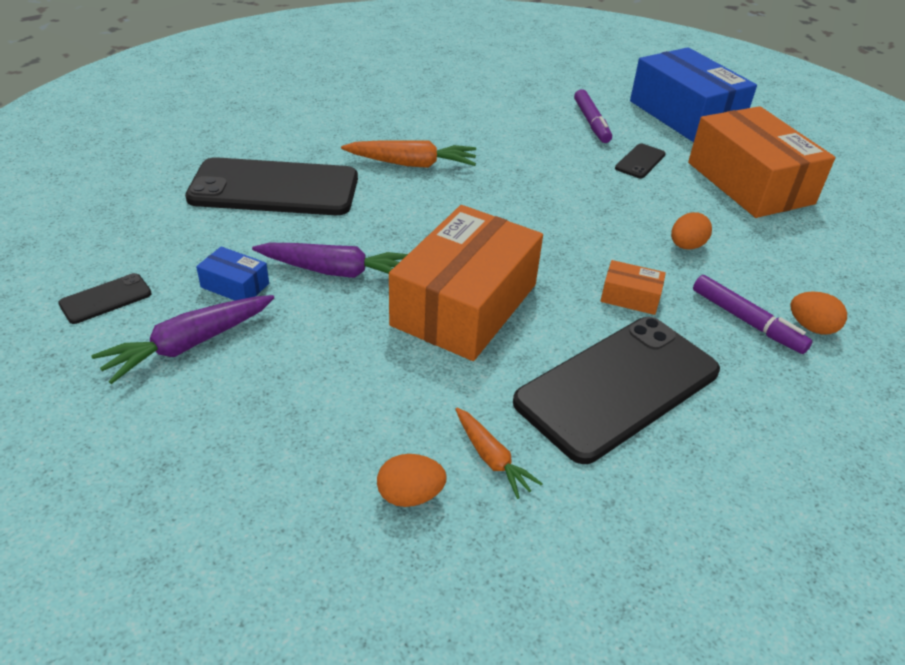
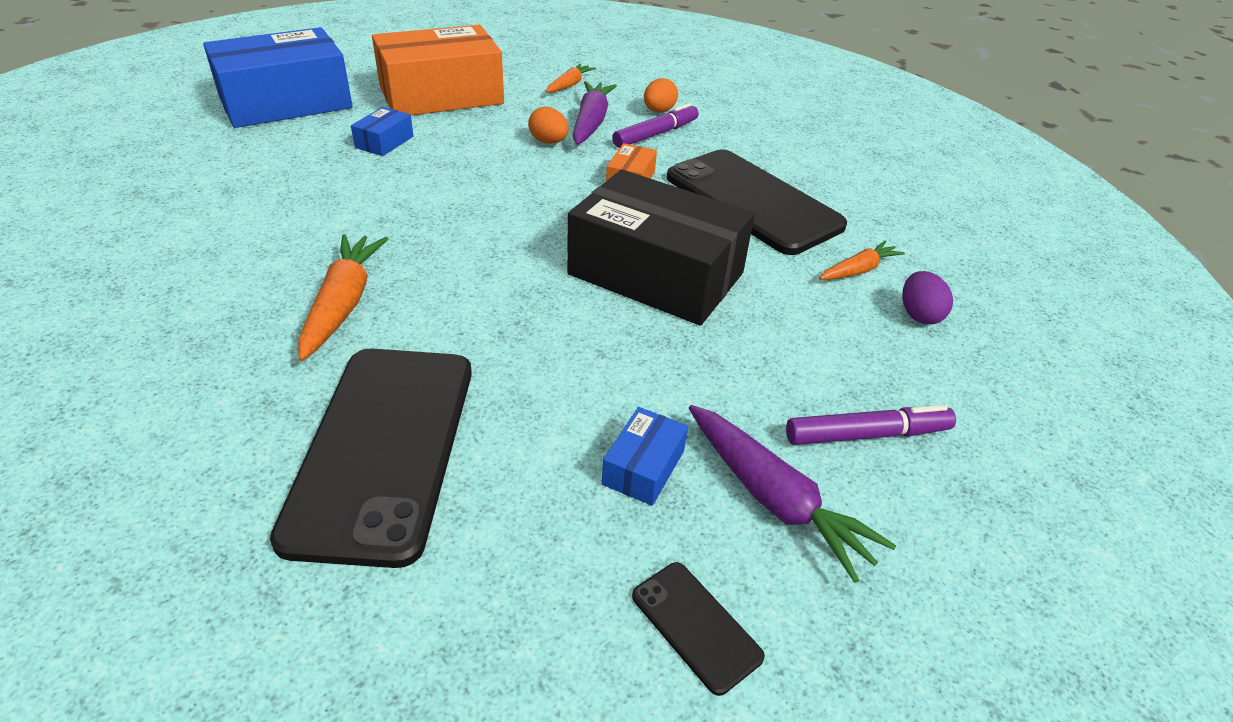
camera: 90 degrees left, 0 degrees up
(336, 271) = (604, 370): purple carrot -> purple carrot (591, 122)
(410, 495) = (919, 315): orange egg -> purple egg
(465, 304) = (656, 273): orange box -> black box
(591, 122) = (278, 159): purple marker -> purple marker (866, 434)
(640, 161) = (384, 142): black phone -> blue box
(835, 260) = (569, 85): none -> orange carrot

